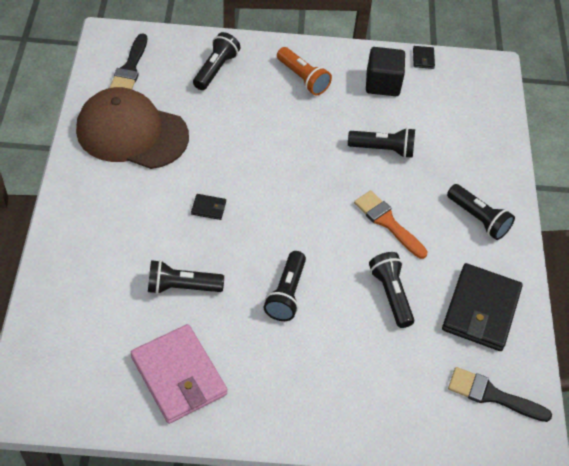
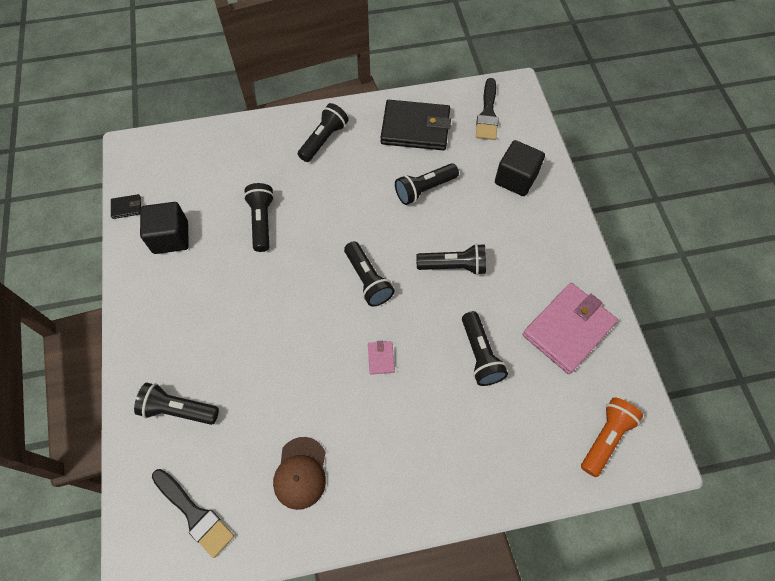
camera: 100 degrees left, 10 degrees up
(130, 68) = (195, 514): black brush -> black brush turned 45 degrees clockwise
(132, 133) = (300, 473): brown cap -> brown cap, size x0.51
(208, 208) = (381, 358): black wallet -> pink wallet
(293, 217) = (367, 280): none -> black flashlight
(302, 78) = (177, 313): orange flashlight -> orange flashlight (605, 438)
(385, 393) = (515, 179): none -> black cube
(387, 222) = (349, 204): orange brush -> none

